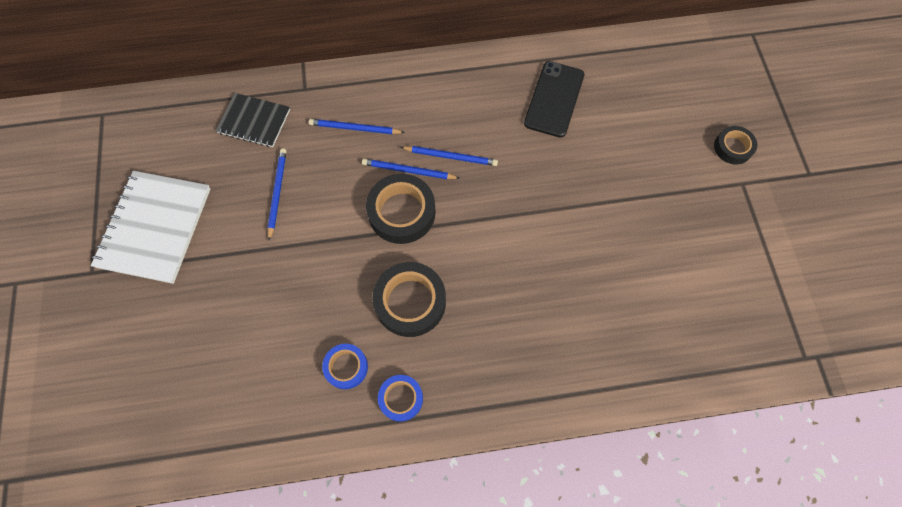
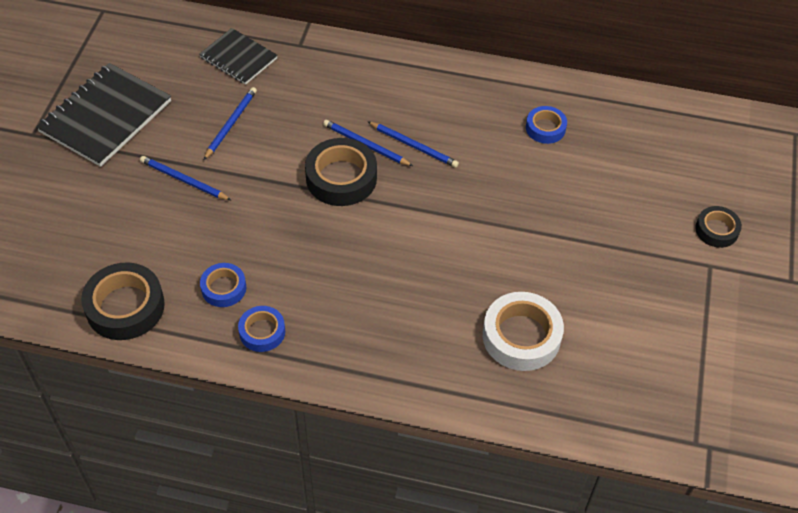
camera: 20 degrees right, 15 degrees down
(155, 227) = (105, 116): white notebook -> black notebook
(354, 128) = (331, 93): blue pencil -> blue pencil (183, 180)
(410, 302) = (311, 255): black tape -> black tape (125, 307)
(554, 99) = (545, 128): black phone -> blue tape
(624, 312) = (521, 336): none -> white tape

